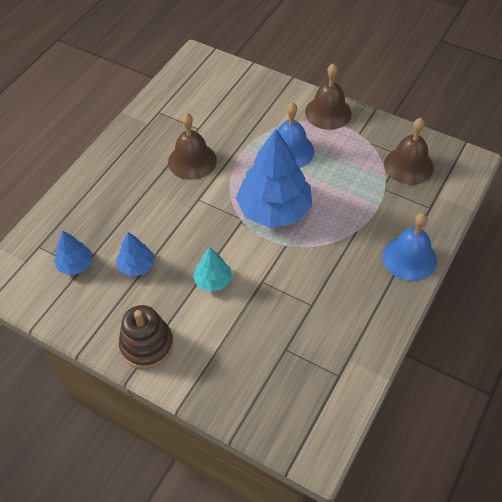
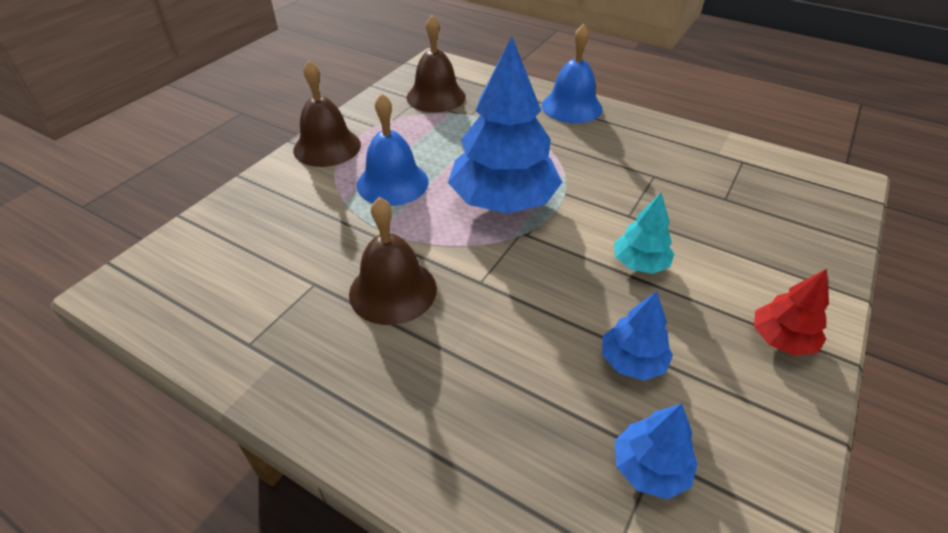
camera: 90 degrees left, 10 degrees down
(147, 345) = (781, 339): brown stacking toy -> red tree

